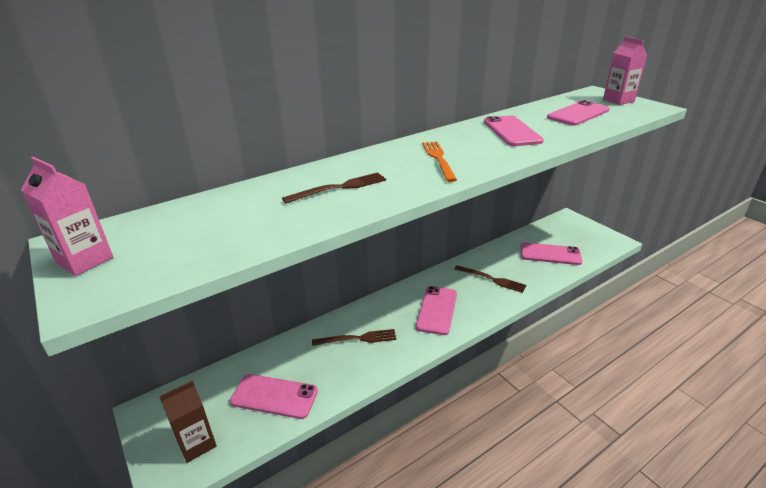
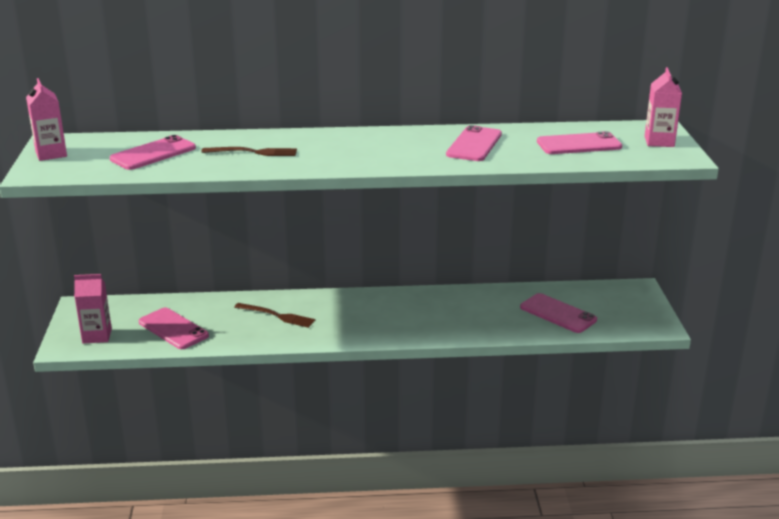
camera: 30 degrees right, 5 degrees down
(197, 444) = (97, 336): brown carton -> pink carton
(437, 310) = (372, 319): pink phone -> pink phone (153, 153)
(438, 159) = (363, 151): orange fork -> none
(492, 279) = (460, 314): brown fork -> none

